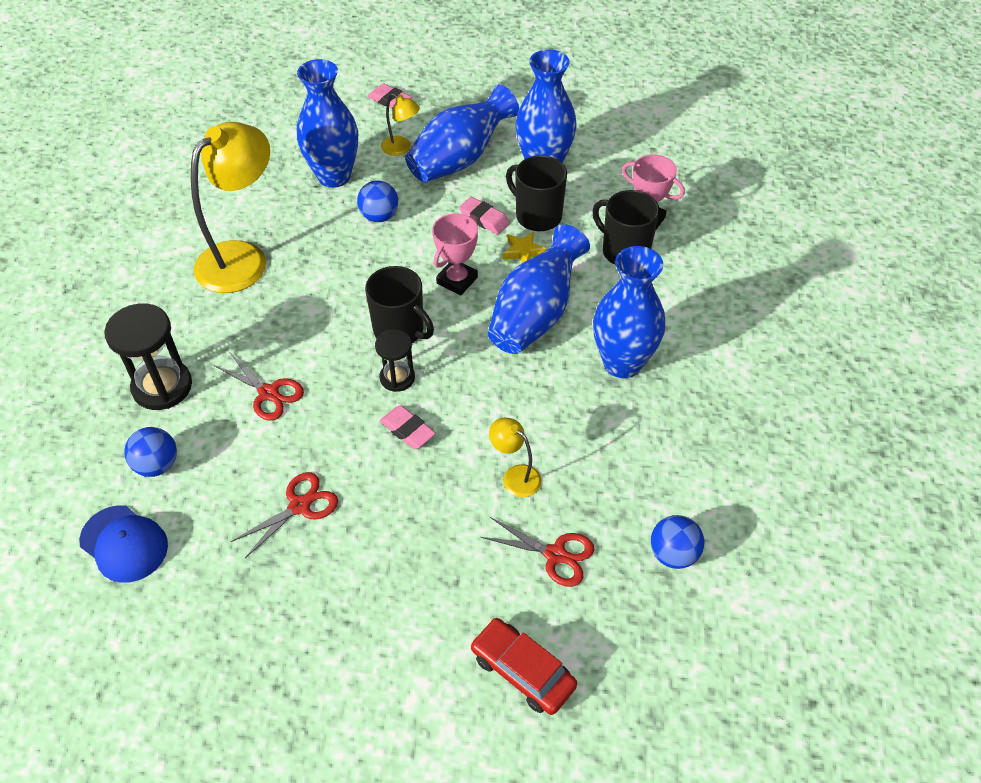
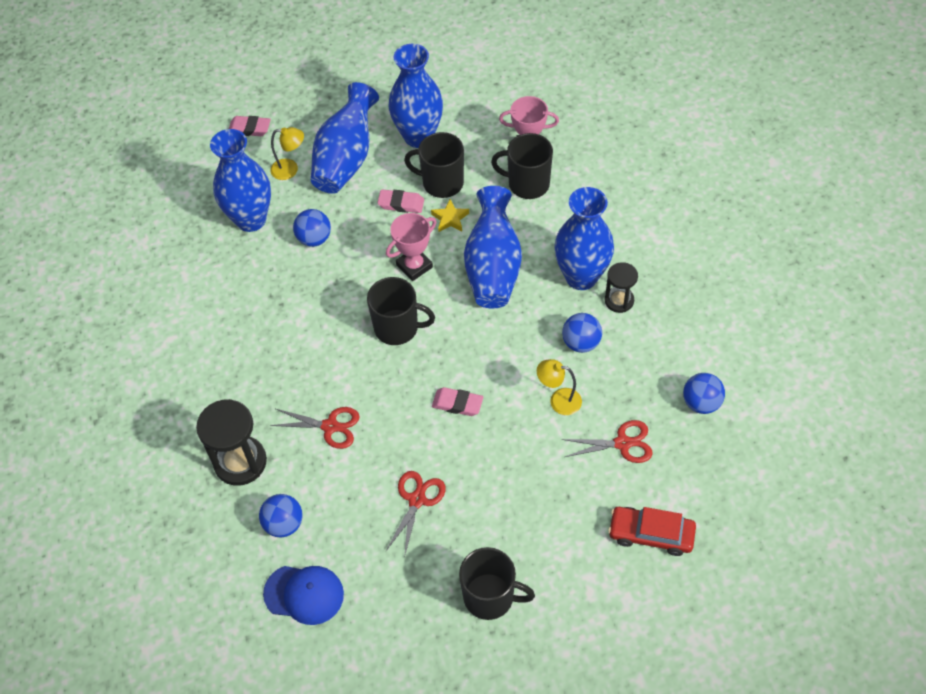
camera: 25 degrees left, 5 degrees up
(242, 258) = (226, 325): yellow lamp -> none
(302, 646) = (490, 597): none -> black mug
(397, 378) = (421, 367): black hourglass -> black hourglass (619, 300)
(457, 280) = (414, 266): pink trophy -> pink trophy turned 45 degrees clockwise
(578, 429) = (581, 343): none -> blue ball

